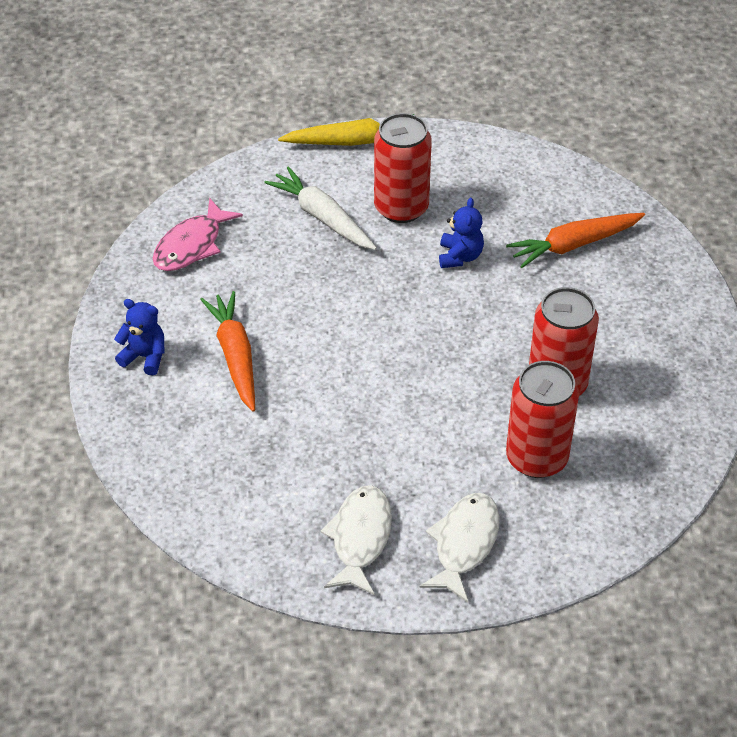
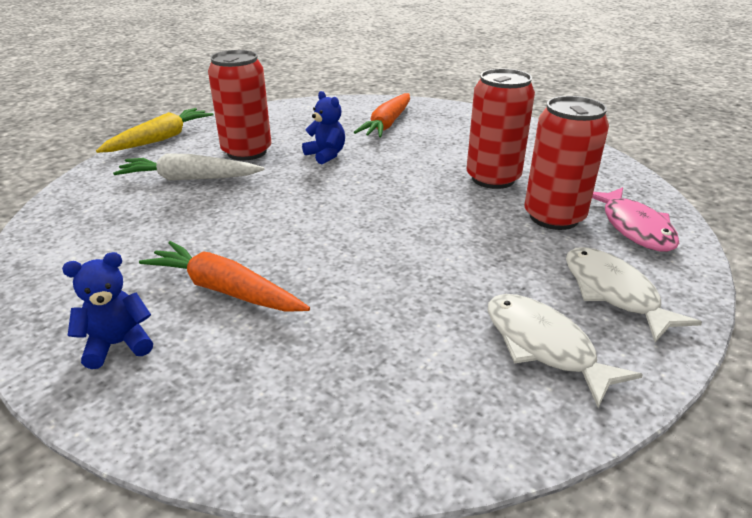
camera: 45 degrees left, 15 degrees down
(192, 245) = (79, 242): pink fish -> pink fish (634, 228)

